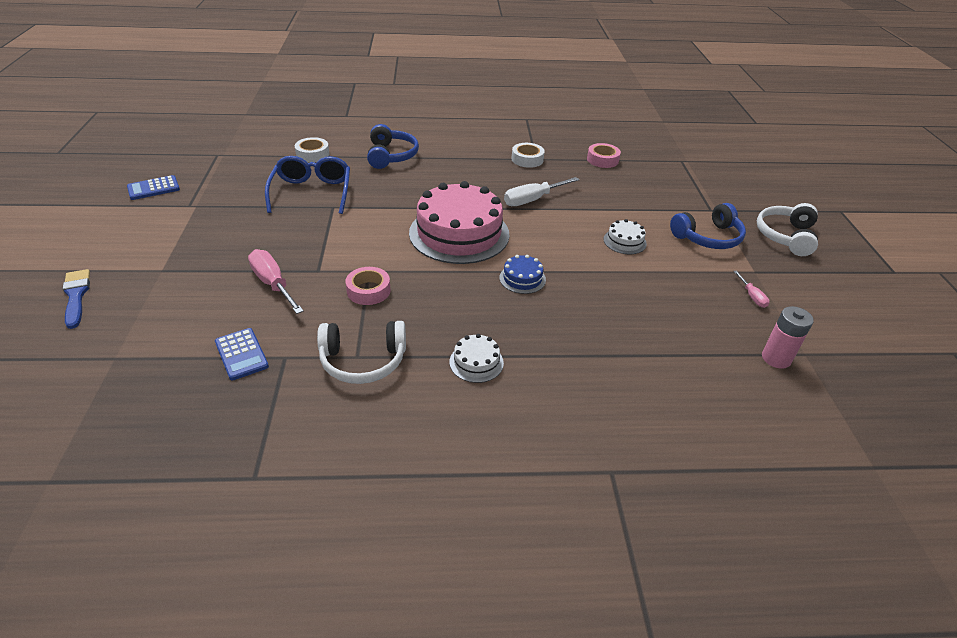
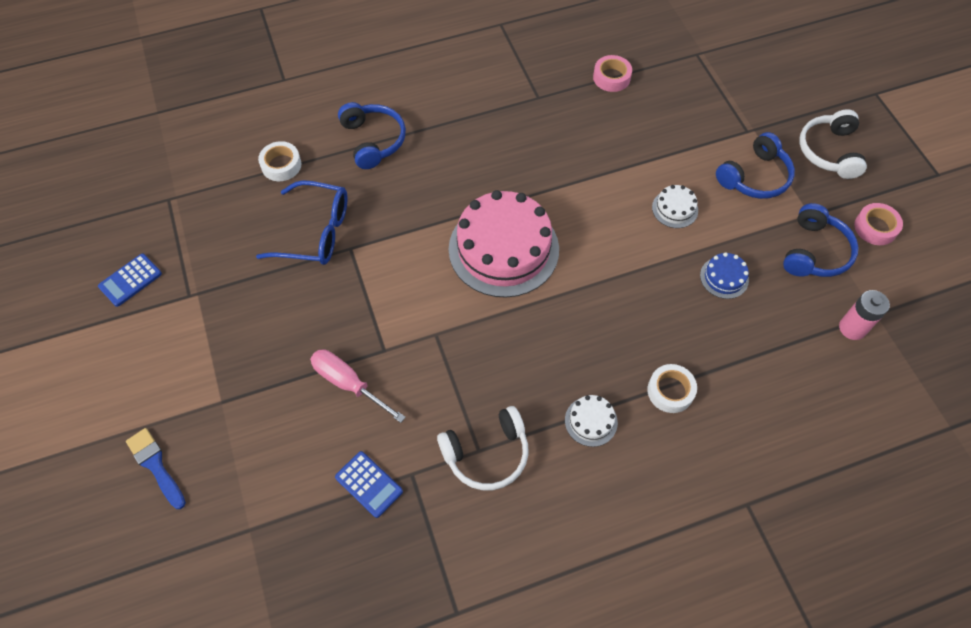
camera: 15 degrees left, 20 degrees up
(312, 193) = (315, 232): blue glasses -> blue glasses turned 120 degrees clockwise
(368, 291) = (449, 362): pink tape -> pink tape (875, 227)
(522, 279) = (592, 296): blue cake -> blue cake (724, 277)
(527, 159) = (529, 101): white tape -> white tape (670, 391)
(533, 200) = (560, 170): white screwdriver -> none
(751, 296) = (814, 252): pink screwdriver -> blue headphones

